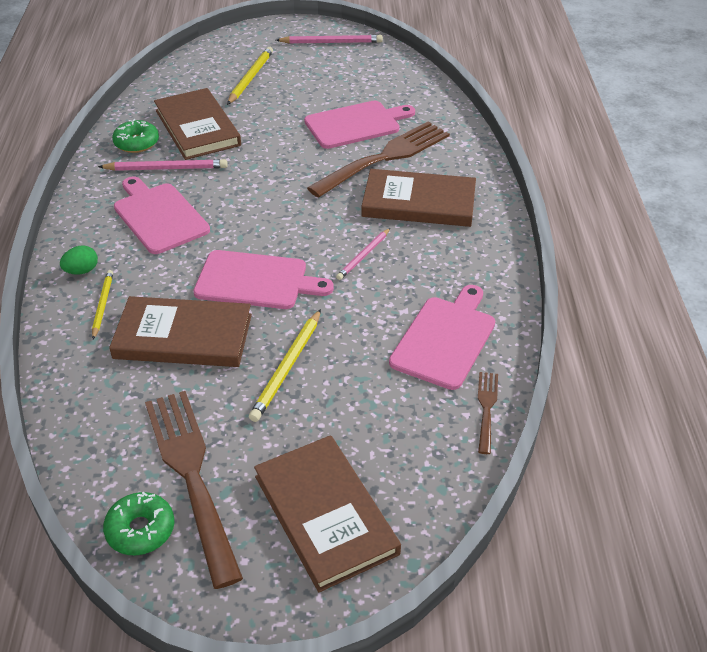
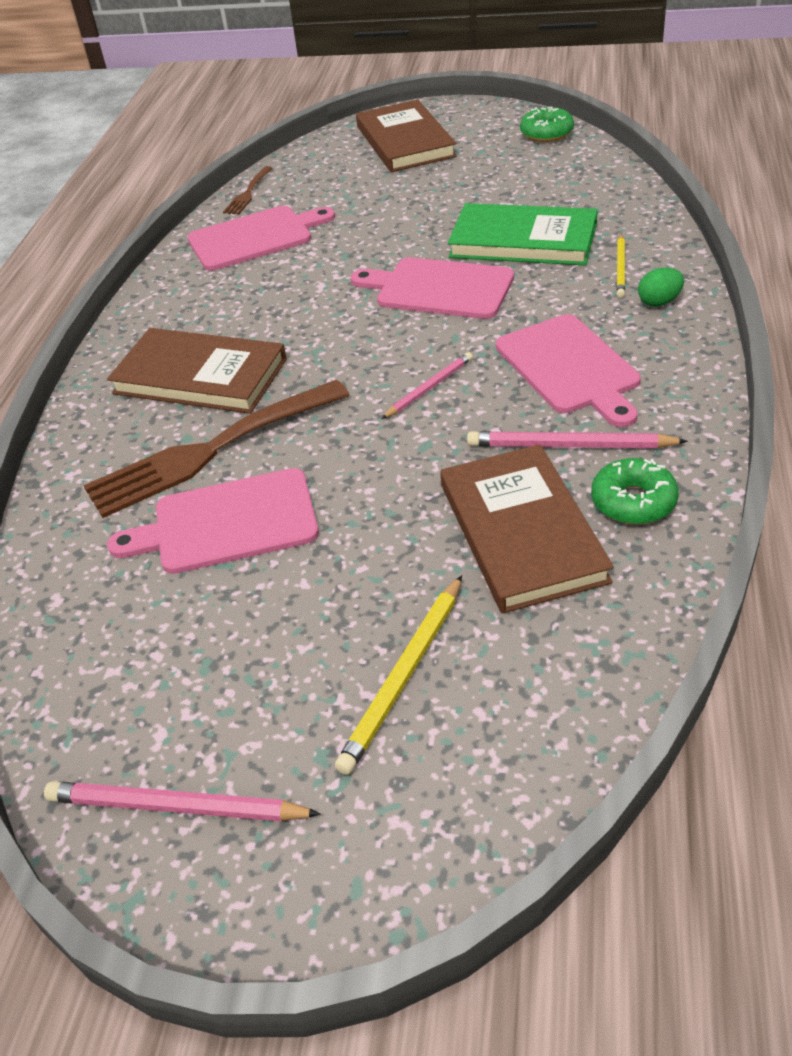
camera: 165 degrees left, 0 degrees up
(183, 337) = (523, 240): brown book -> green book
(191, 475) = (509, 157): brown fork -> none
(287, 367) = (417, 218): yellow pencil -> none
(363, 256) = (303, 312): pink pencil -> pink pencil (429, 388)
(445, 339) = (255, 237): pink cutting board -> pink cutting board turned 150 degrees counterclockwise

